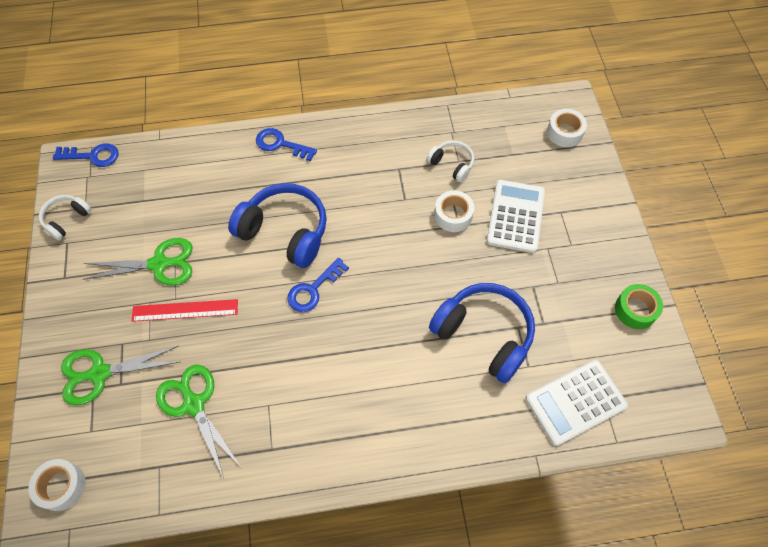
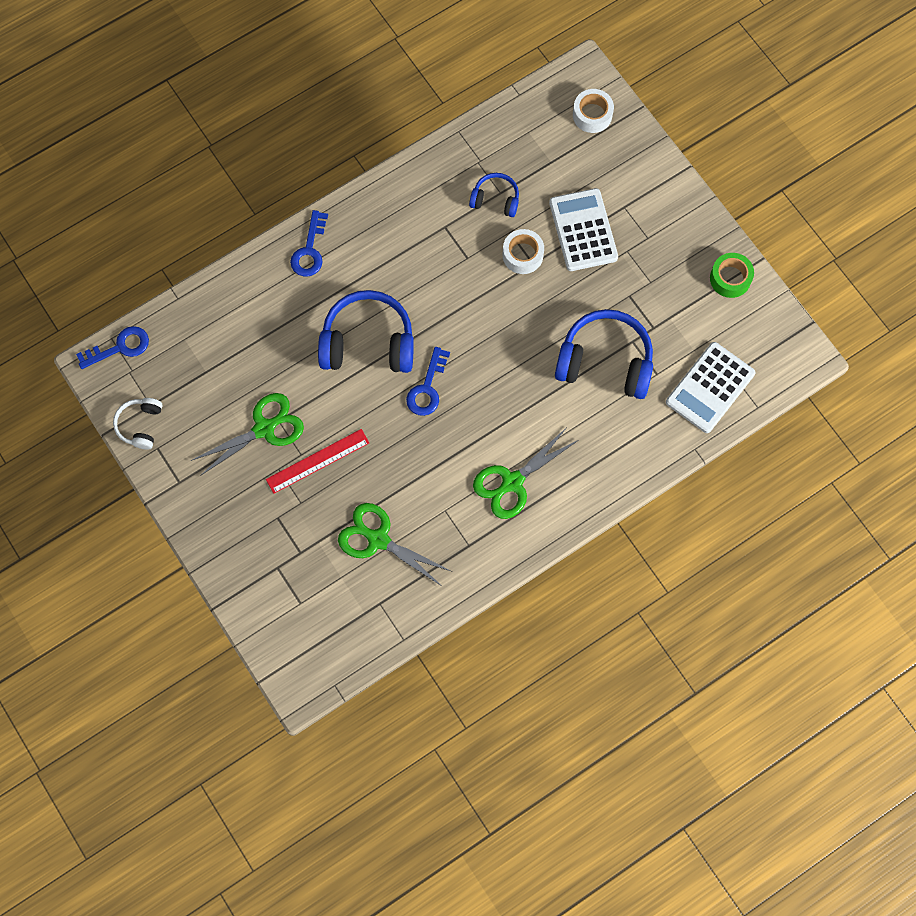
camera: 25 degrees left, 10 degrees up
(61, 486) = (305, 657): white tape -> none
(100, 373) = (275, 552): green scissors -> green scissors (512, 482)
(280, 144) = (309, 250): blue key -> blue key turned 75 degrees counterclockwise
(451, 164) = (495, 199): white headphones -> blue headphones

